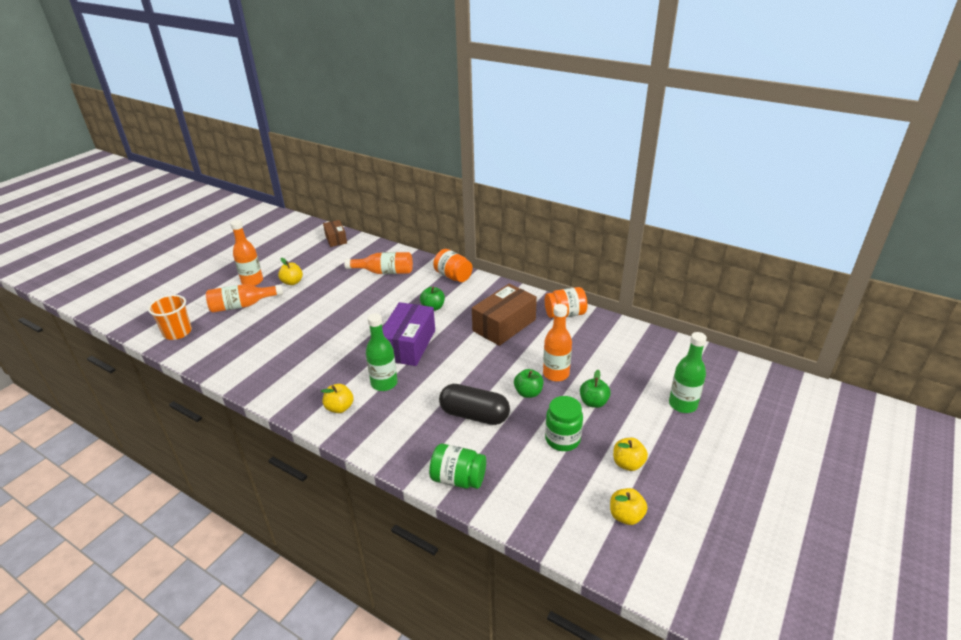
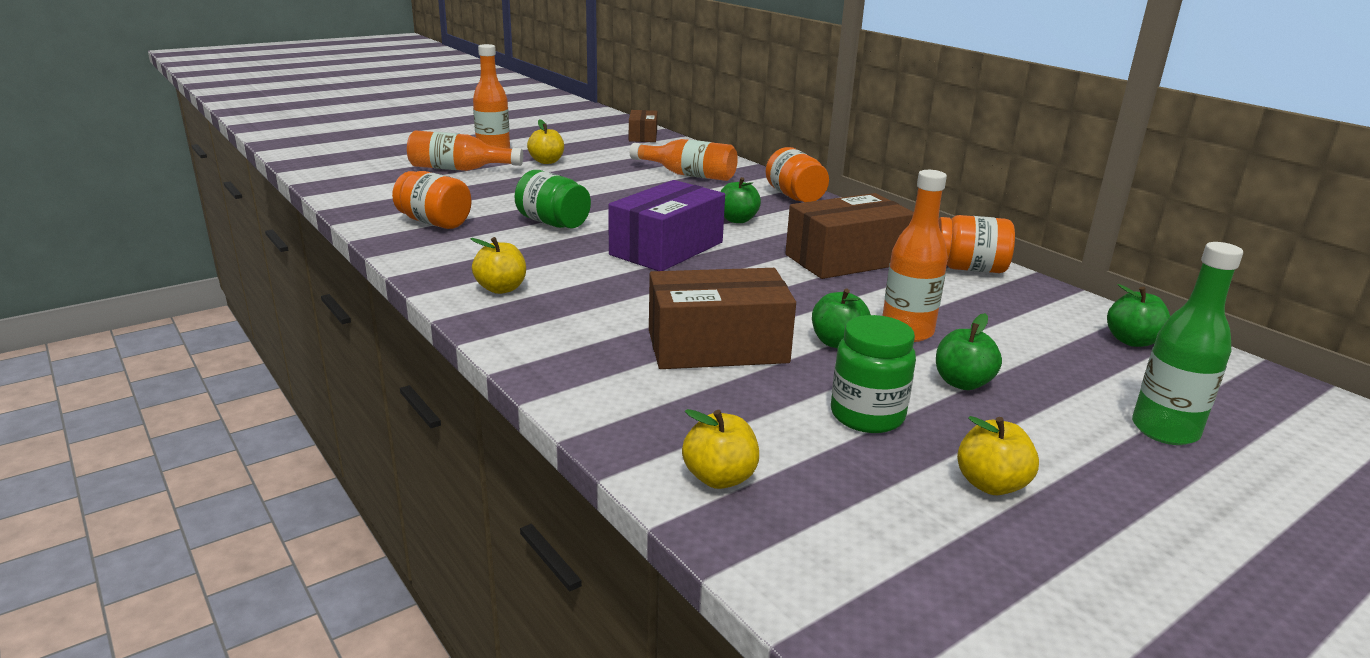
camera: 20 degrees right, 10 degrees down
(177, 332) = (352, 176): orange cup -> none
(263, 362) = (434, 222): none -> orange jar
(384, 383) = (593, 279): green bottle -> none
(458, 479) = (627, 415): green jar -> green jar (553, 223)
(474, 415) = (717, 346): black capsule -> brown box
(626, 516) = (942, 563): yellow apple -> yellow apple (719, 478)
(653, 347) = (1132, 341): none -> green apple

